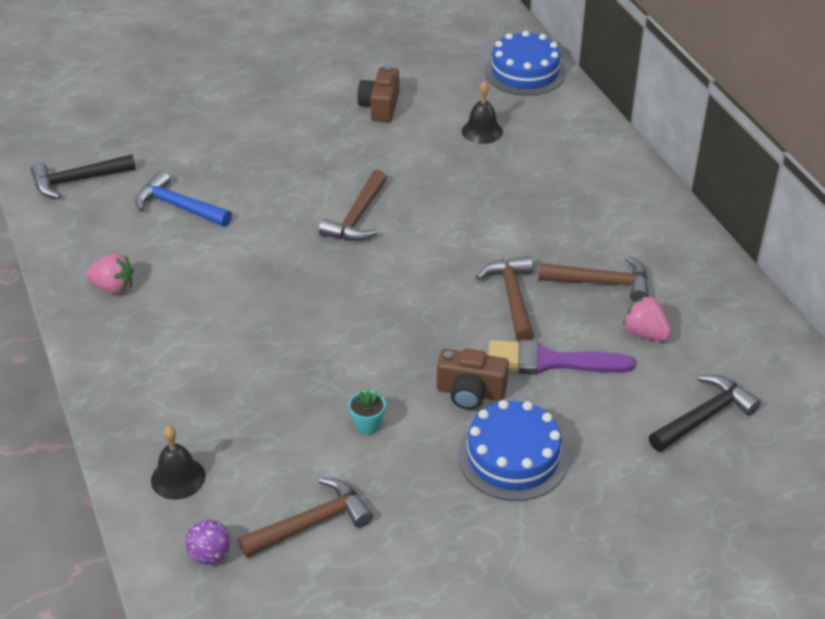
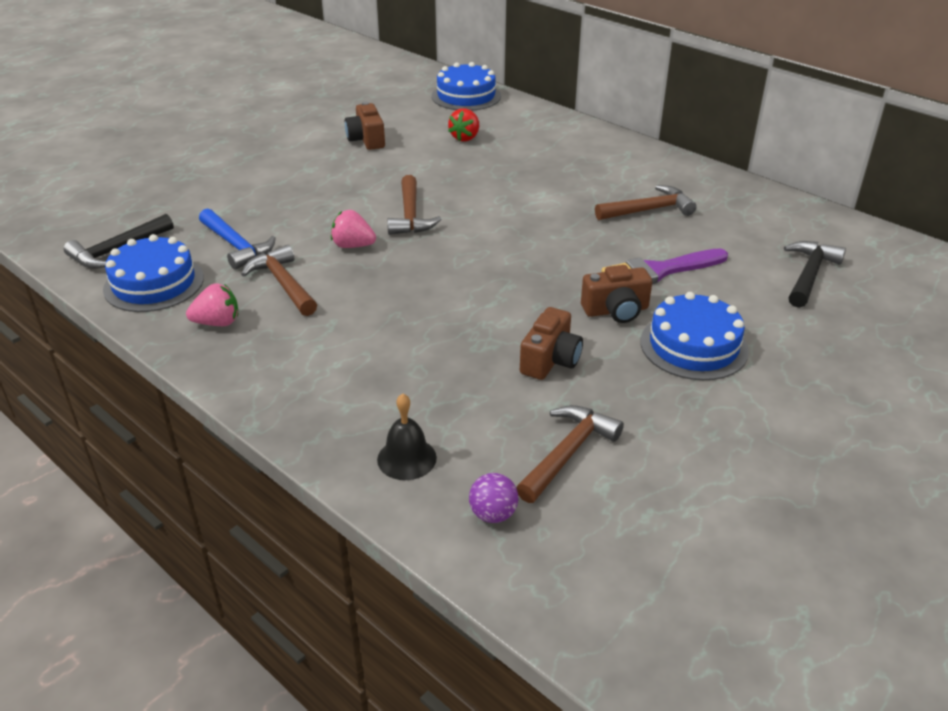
camera: 25 degrees left, 5 degrees down
(86, 227) = (154, 283): none -> blue cake
(178, 206) = (236, 246): blue hammer -> blue hammer turned 135 degrees counterclockwise
(367, 425) = (550, 360): turquoise flower pot -> brown camera
(482, 131) = (465, 138): black bell -> red strawberry
(512, 297) = (589, 237): brown hammer -> brown hammer (283, 283)
(645, 333) = (713, 233): pink strawberry -> pink strawberry (353, 246)

